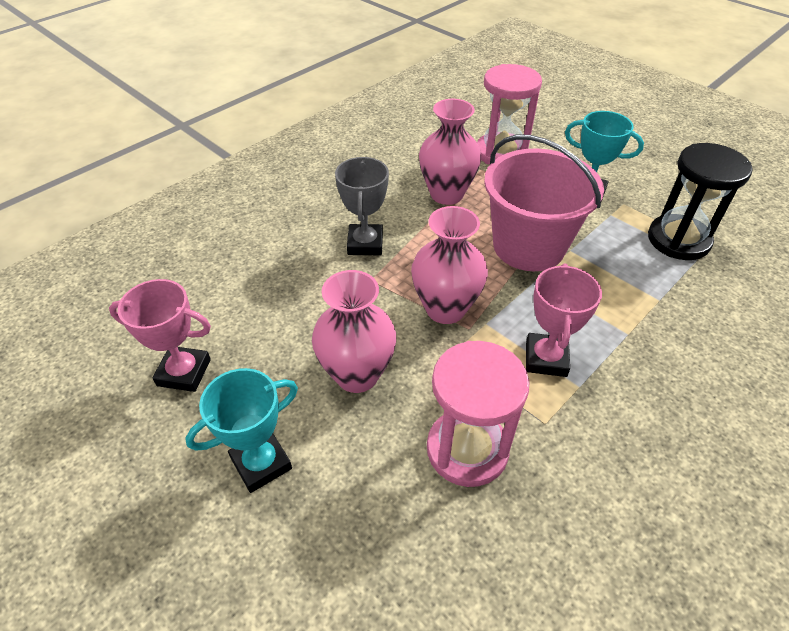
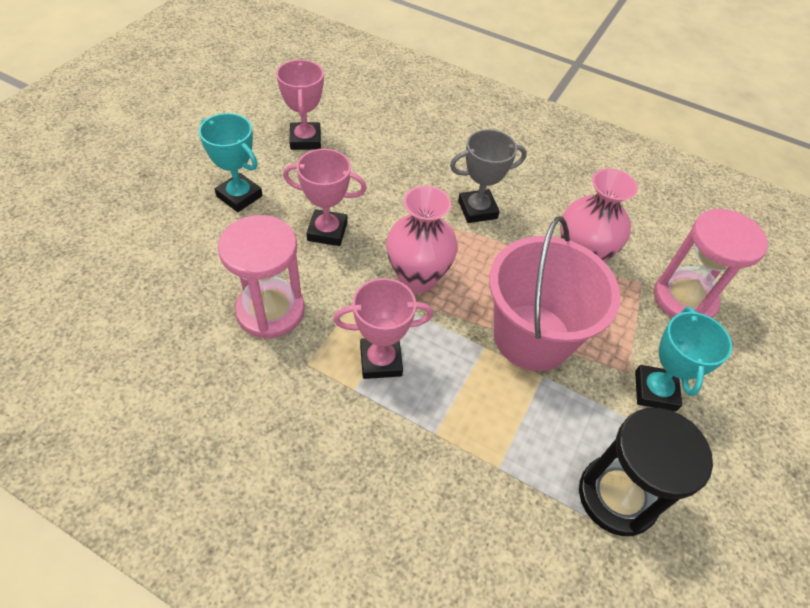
camera: 70 degrees right, 5 degrees up
(357, 374) = (327, 231): pink vase -> pink trophy

